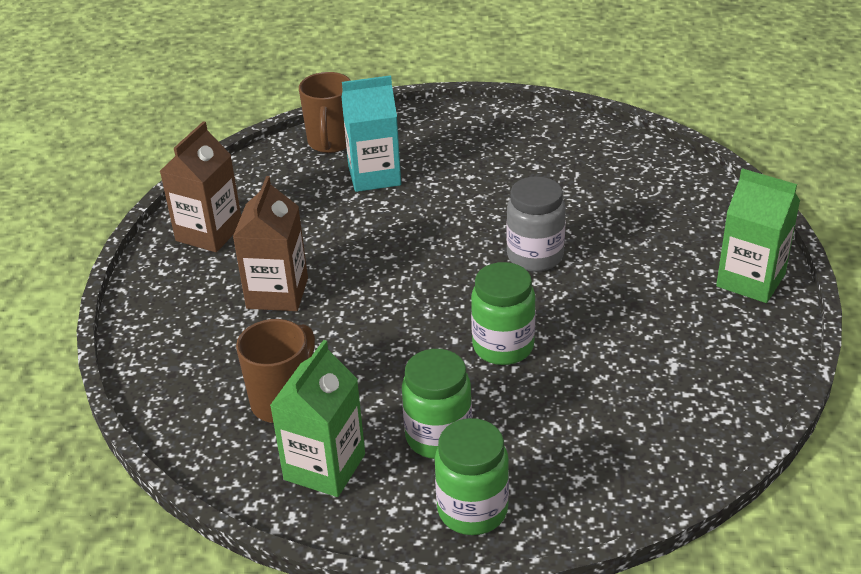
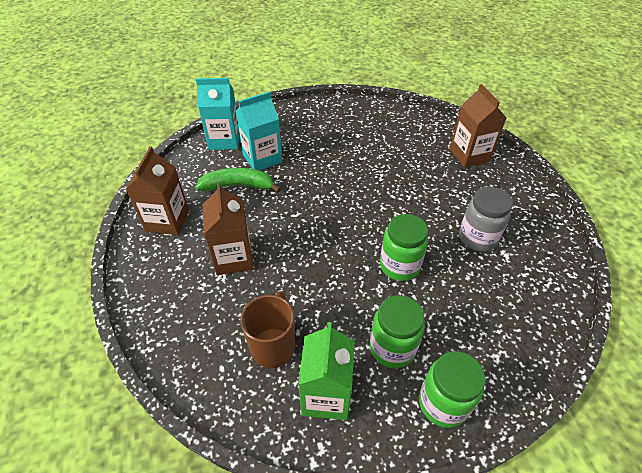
camera: 20 degrees left, 10 degrees up
(323, 206) = (238, 186): none -> green banana
(331, 142) = (224, 140): brown mug -> turquoise carton
(535, 256) = (387, 196): grey jar -> grey jar (477, 238)
(702, 222) = (469, 155): none -> brown carton
(750, 280) = (516, 187): green carton -> none

